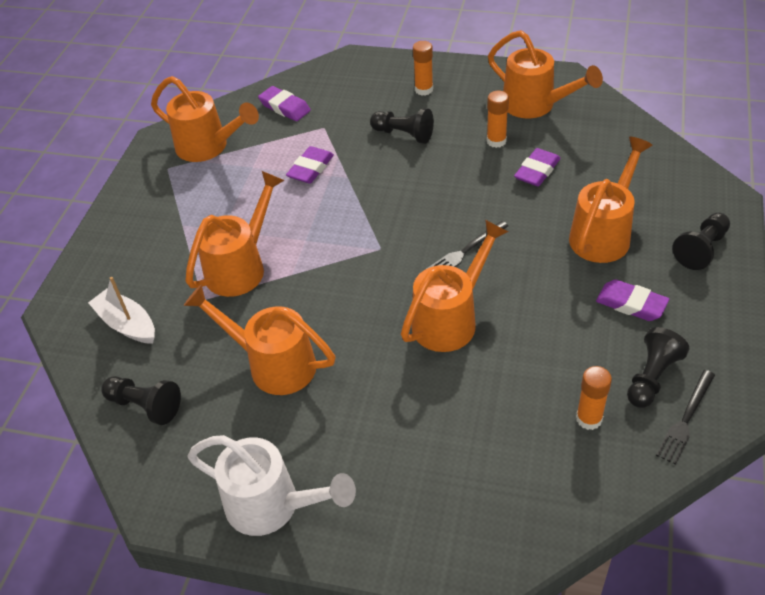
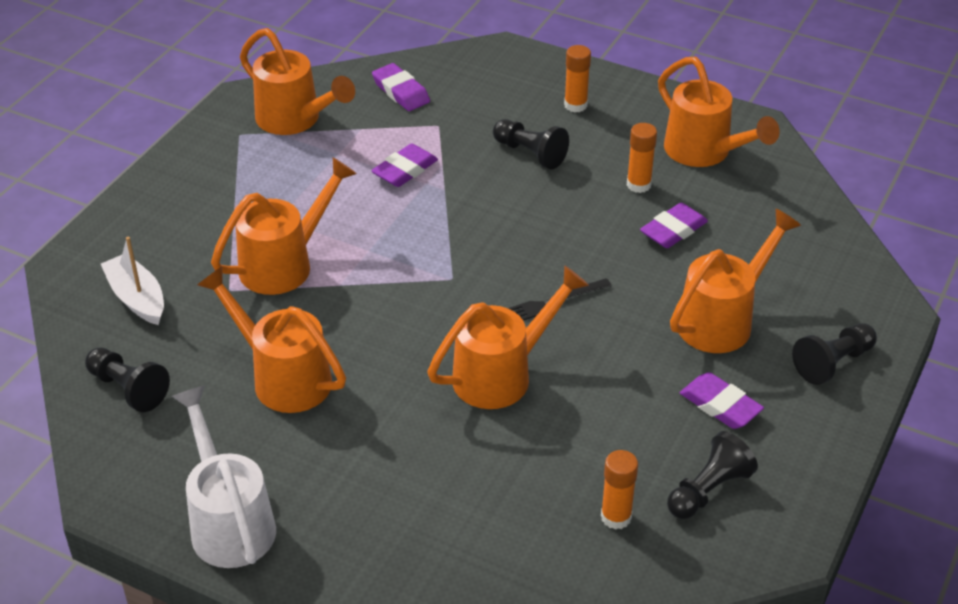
camera: 10 degrees right, 5 degrees down
(272, 505) = (229, 522): white watering can -> white watering can turned 150 degrees counterclockwise
(686, 419) = (728, 543): black fork -> none

